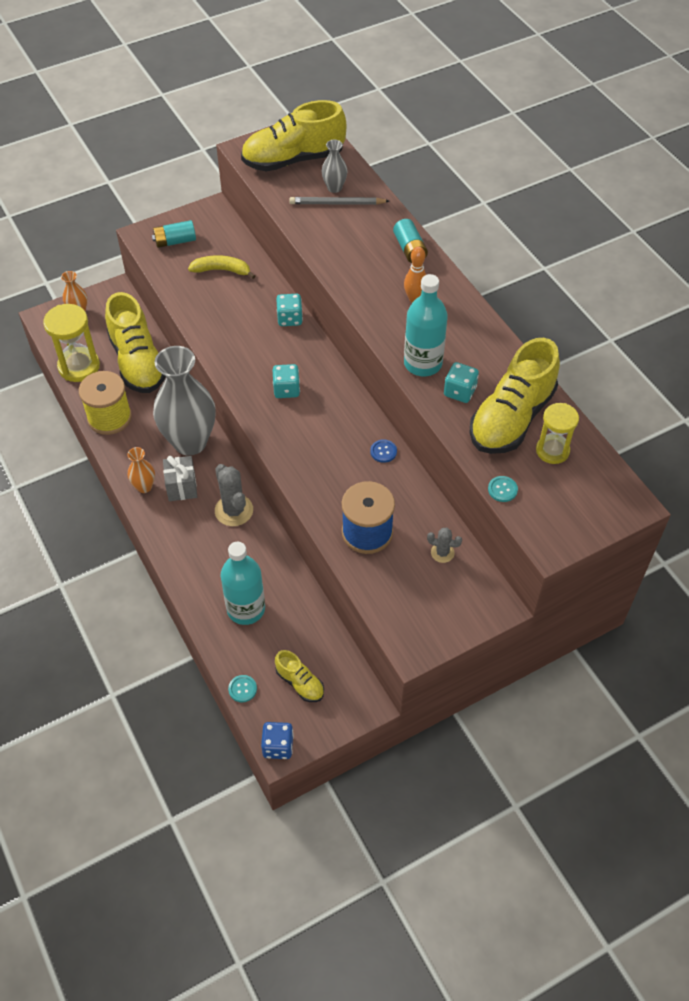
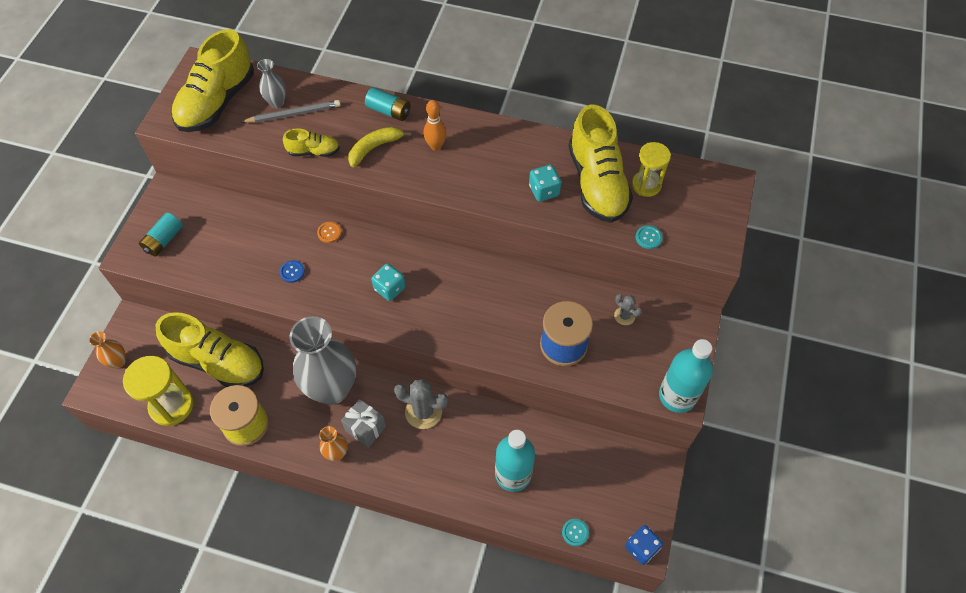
camera: 45 degrees left, 5 degrees up
(222, 270) = (231, 235): yellow banana -> yellow banana (374, 148)
(290, 318) = (329, 233): turquoise dice -> orange button
(300, 683) = (605, 491): yellow shoe -> yellow shoe (314, 151)
(337, 203) = (293, 114): grey pencil -> grey pencil turned 150 degrees counterclockwise
(383, 451) = (508, 278): blue button -> blue button (292, 272)
(423, 363) = (496, 190): turquoise bottle -> turquoise bottle (677, 396)
(442, 553) = (624, 316): grey cactus -> grey cactus turned 75 degrees clockwise

